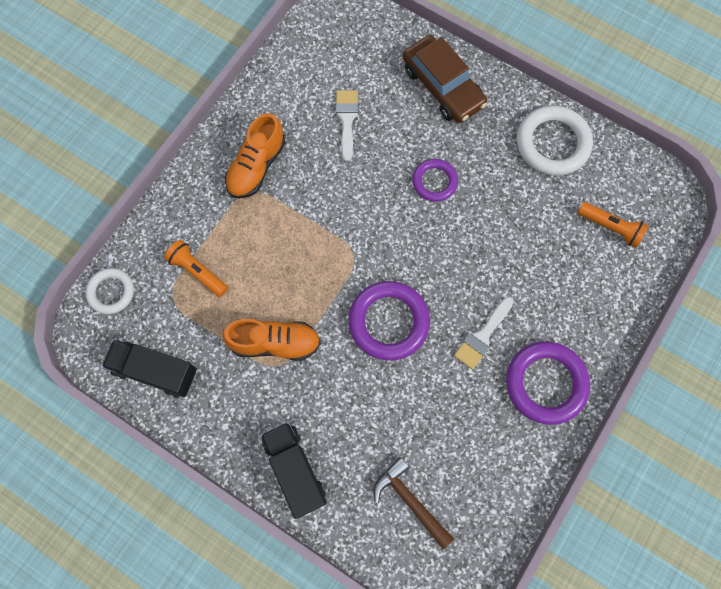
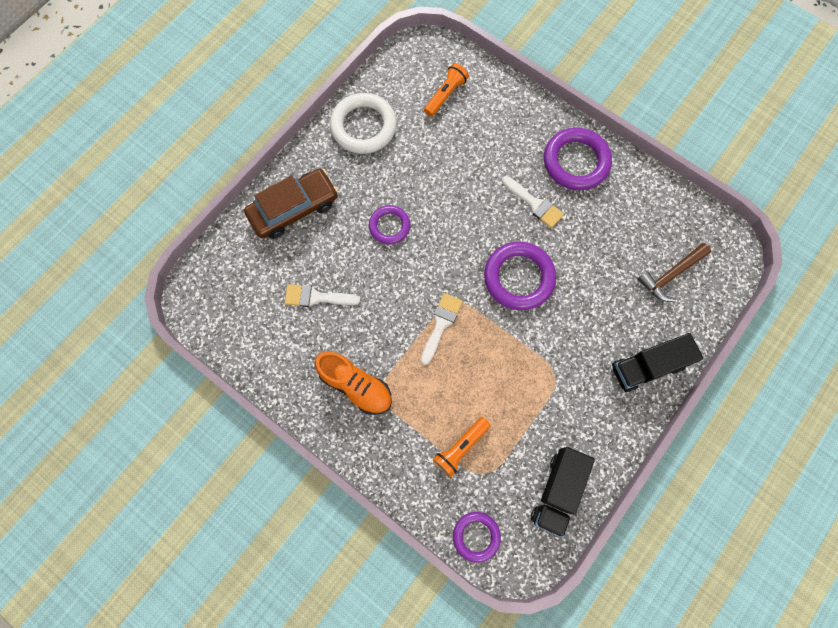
camera: 85 degrees left, 0 degrees up
(111, 292) = (476, 536): white ring -> purple ring
(275, 343) = (534, 377): orange shoe -> none
(327, 243) = (441, 324): none -> white brush

